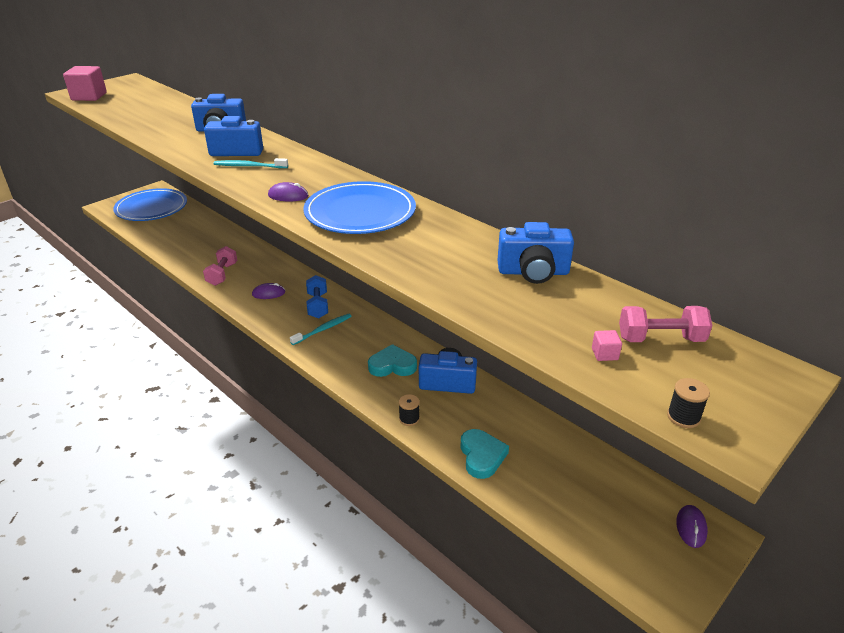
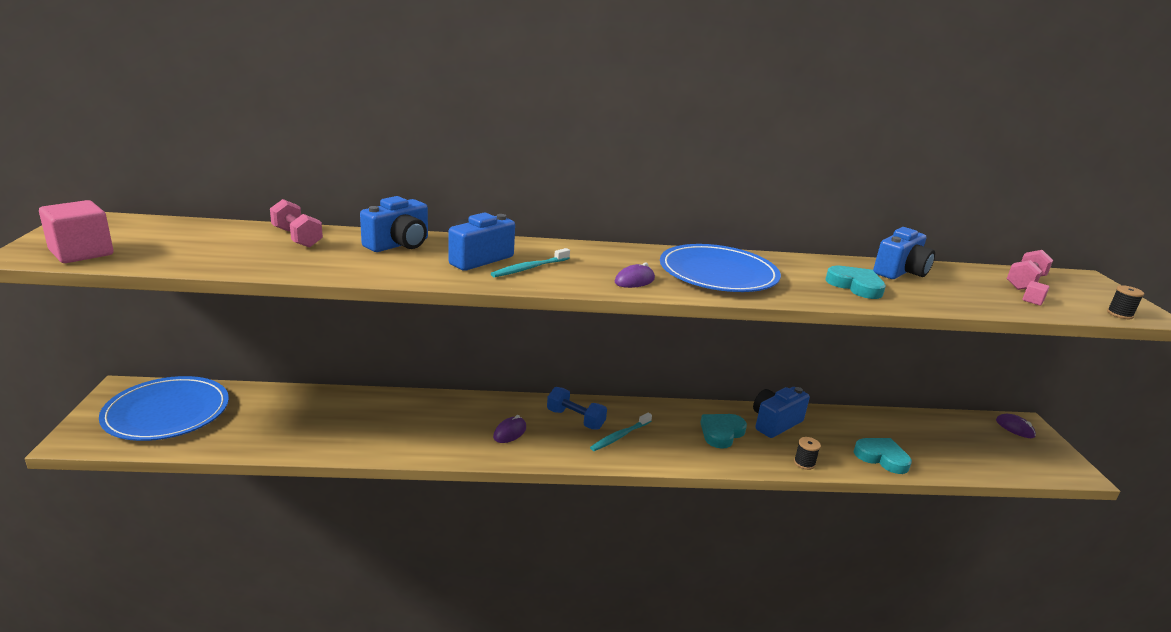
camera: 50 degrees left, 10 degrees down
(222, 274) = (423, 439): pink dumbbell -> pink dumbbell (297, 237)
(323, 329) = (620, 436): turquoise toothbrush -> turquoise toothbrush turned 135 degrees counterclockwise
(447, 264) = (855, 286): none -> turquoise heart

